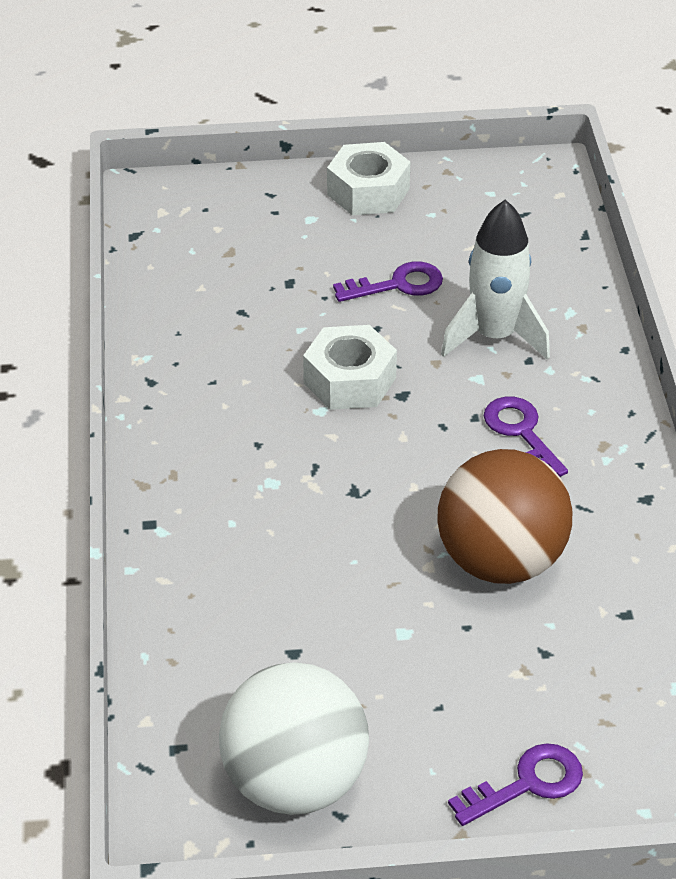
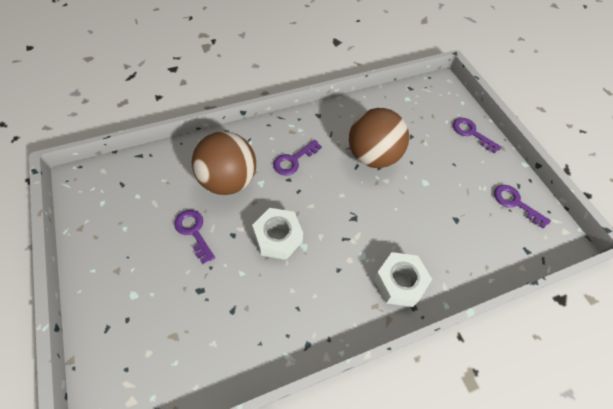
camera: 110 degrees left, 15 degrees up
(295, 782) = (515, 203): white ball -> purple key
(368, 191) = (102, 267): white nut -> white nut (399, 282)
(494, 336) = (228, 181): white rocket -> brown ball

